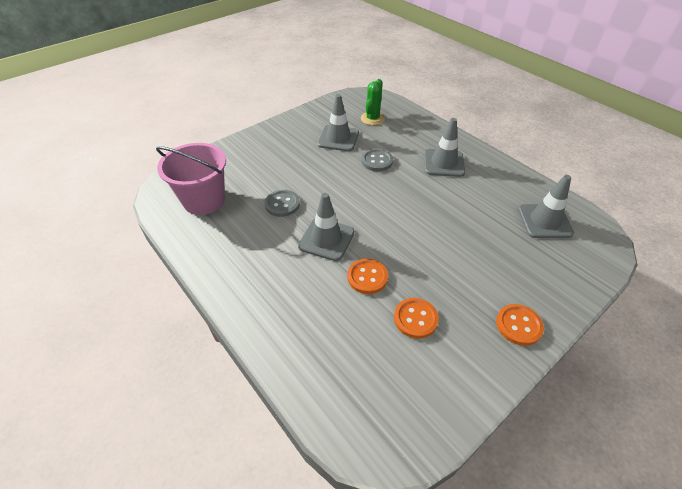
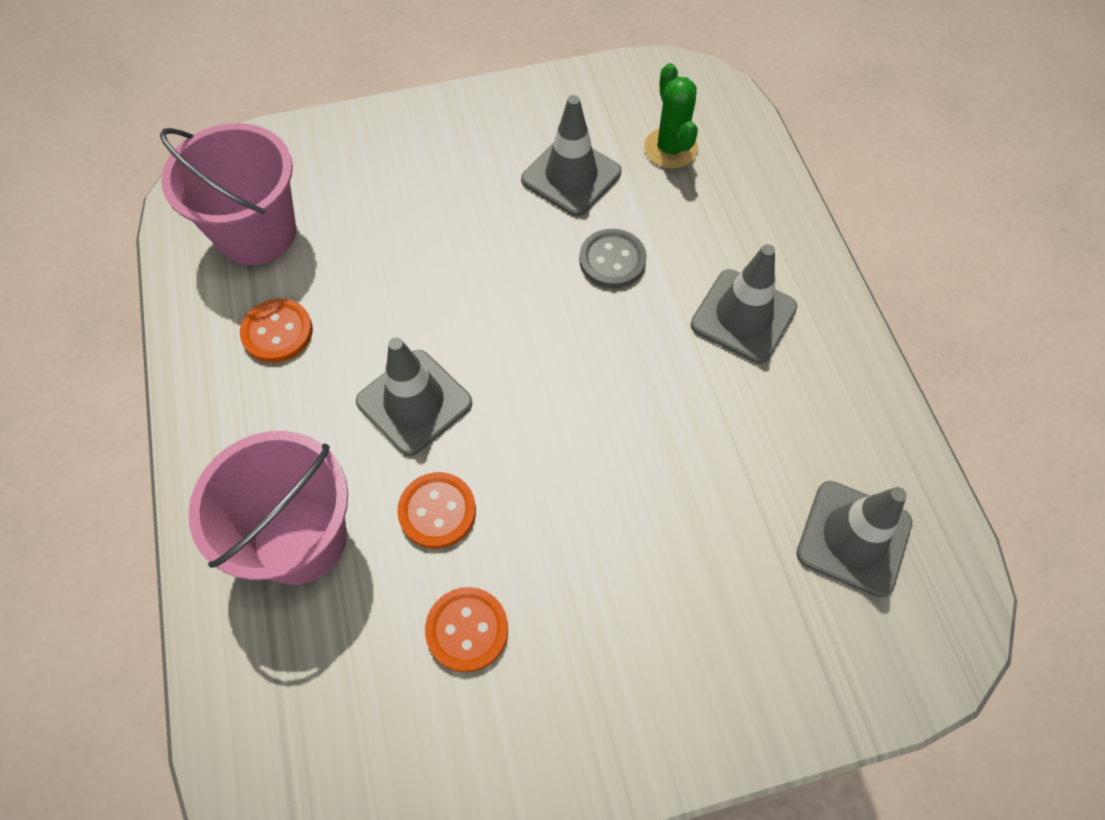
camera: 25 degrees right, 15 degrees up
(282, 204) = (381, 294): grey button -> none
(308, 314) = (300, 539): none -> pink bucket
(372, 118) = (670, 148): green cactus -> green cactus turned 60 degrees counterclockwise
(518, 325) = (637, 729): orange button -> orange button (277, 332)

